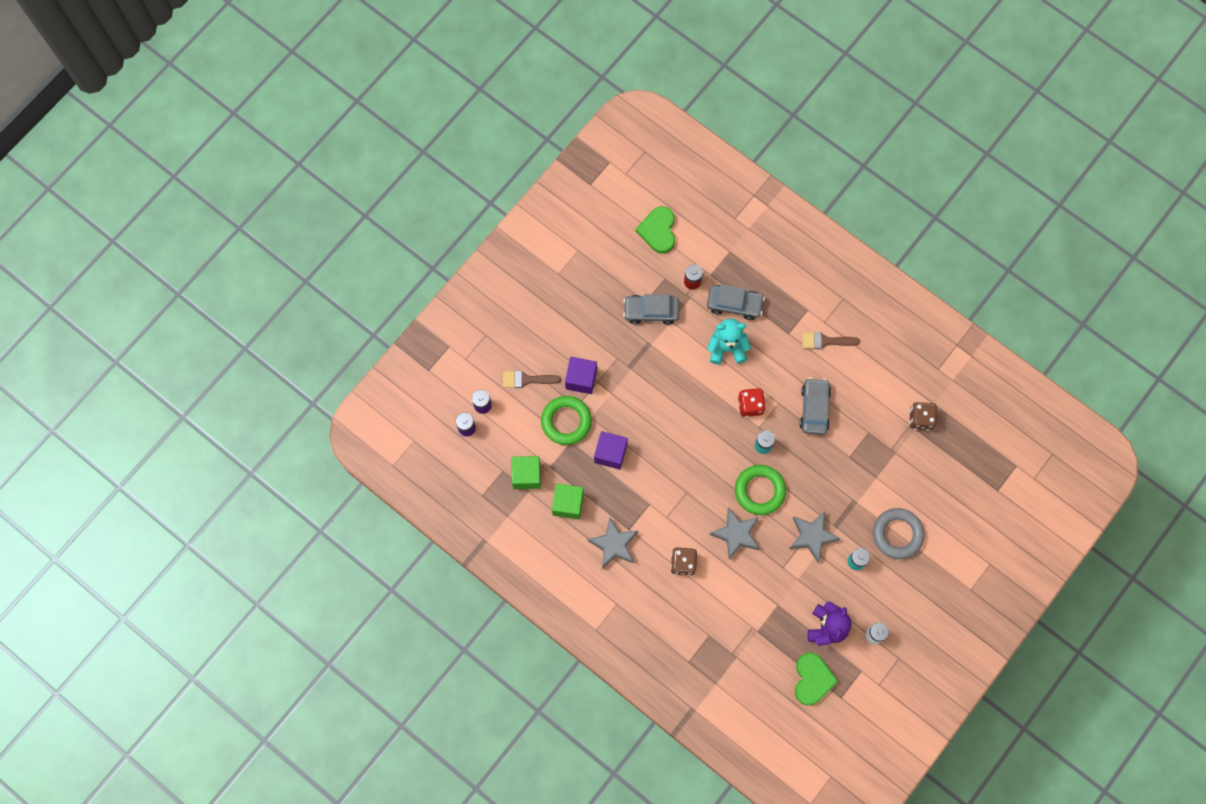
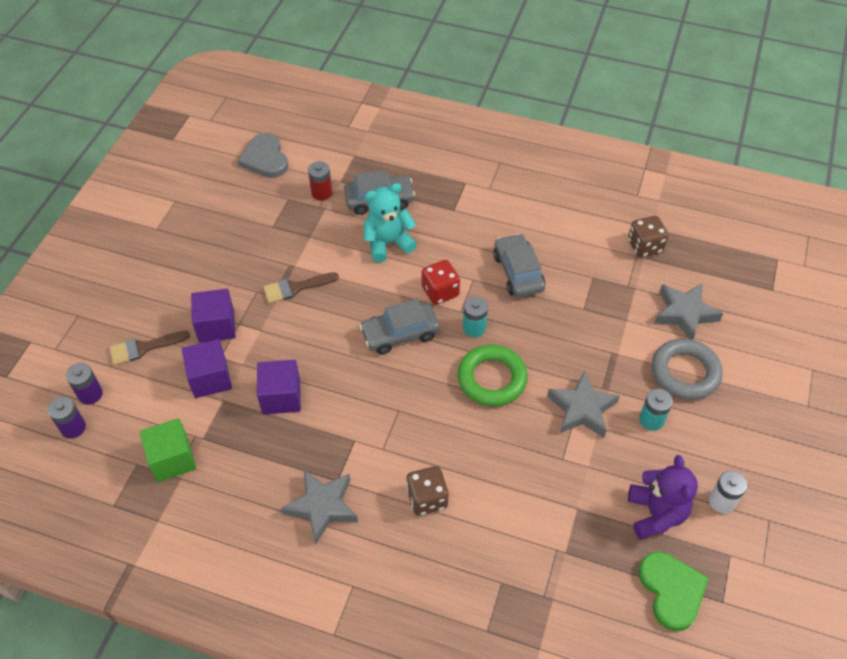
camera: 20 degrees left, 20 degrees down
(566, 421) = (210, 378): green ring -> purple cube
(568, 504) = (241, 476): green cube -> none
(651, 311) = (283, 233): grey car -> grey car (400, 334)
(658, 231) = (265, 158): green heart -> grey heart
(736, 534) = (483, 439): grey star -> grey star (684, 313)
(825, 341) = (499, 205): brown brush -> brown brush (295, 288)

